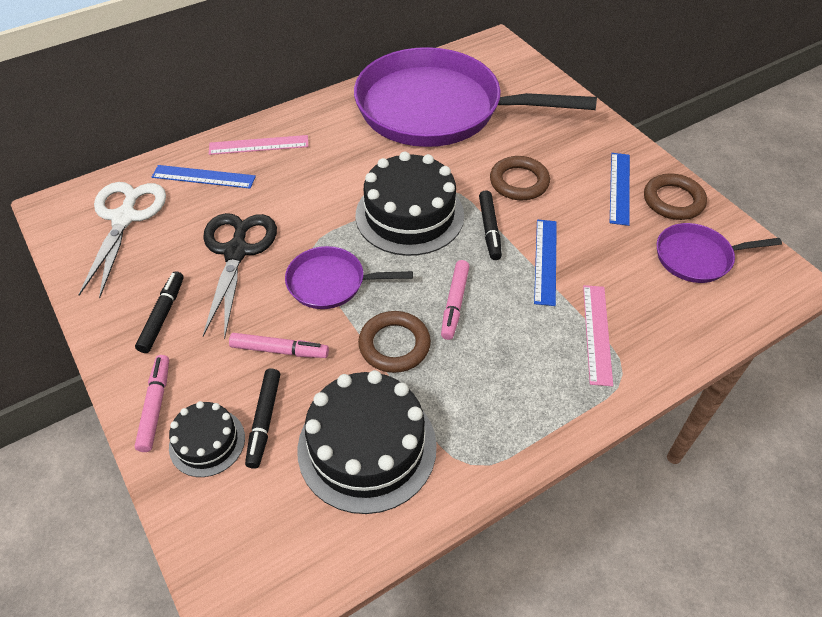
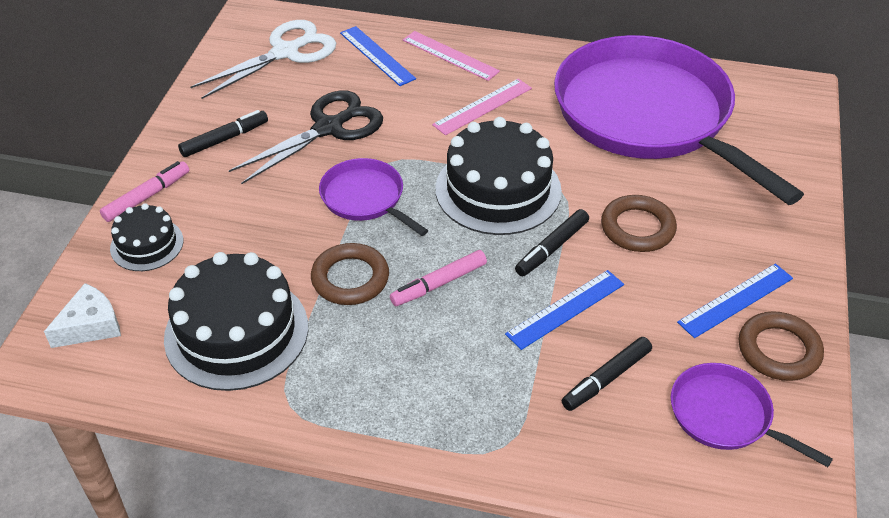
camera: 45 degrees right, 5 degrees down
(246, 542) = (90, 326): none -> white cheese
(264, 420) = (197, 259): black marker -> black marker (607, 378)
(279, 350) = (267, 219): pink marker -> none
(597, 333) = (526, 399): pink ruler -> pink ruler (482, 106)

